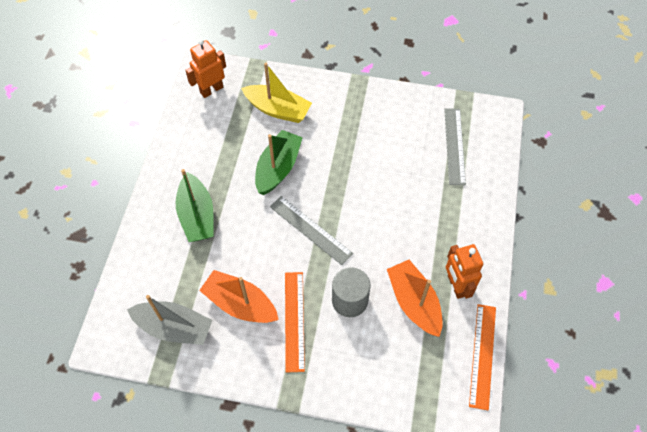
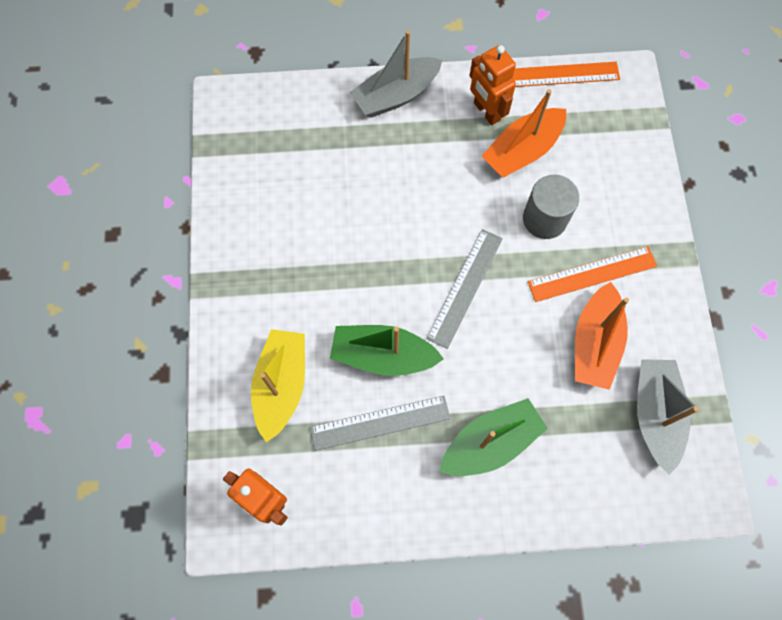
camera: 105 degrees left, 10 degrees up
(454, 146) = (288, 143): grey ruler -> grey ruler (380, 423)
(456, 286) = (486, 112): orange robot -> orange robot turned 90 degrees clockwise
(484, 224) = (396, 95): none -> grey boat

